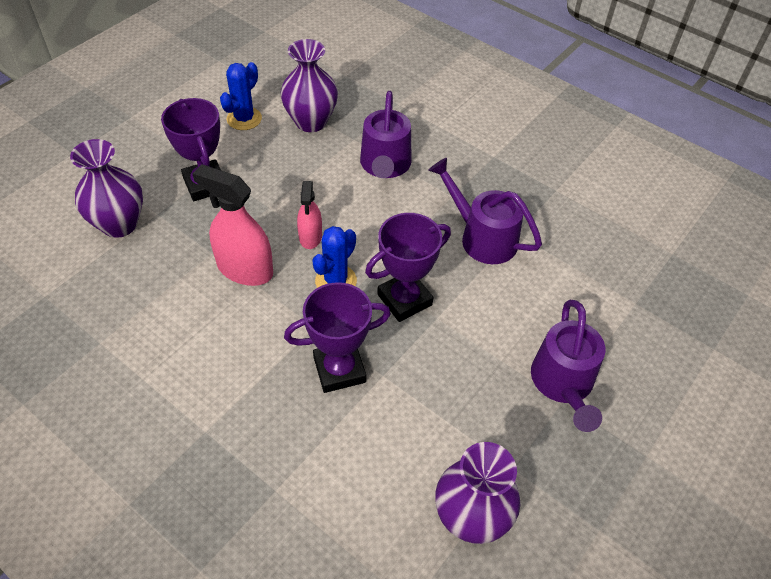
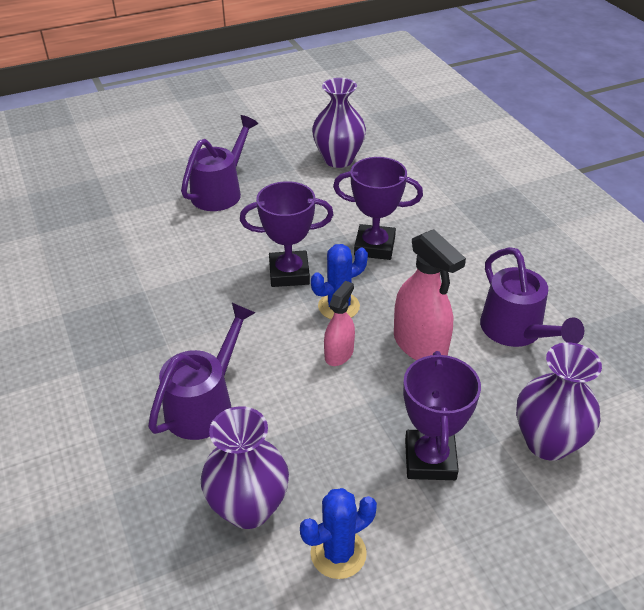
camera: 150 degrees left, 10 degrees down
(481, 237) = (177, 297): purple watering can -> purple watering can (517, 332)

